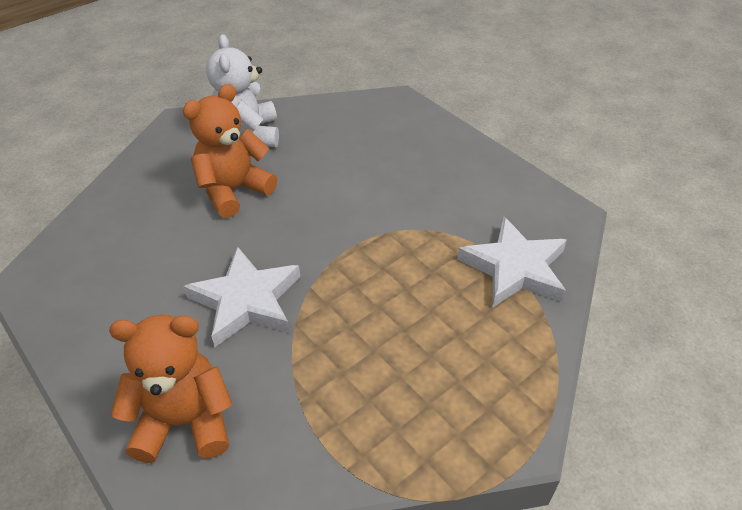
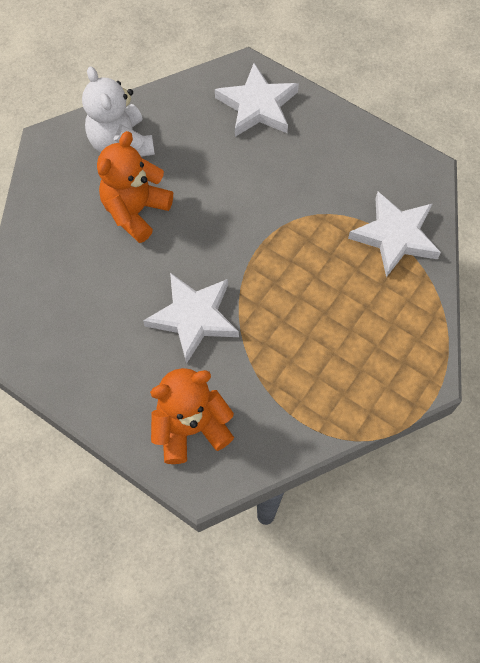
camera: 15 degrees left, 20 degrees up
(399, 128) = (257, 106): none -> white star

